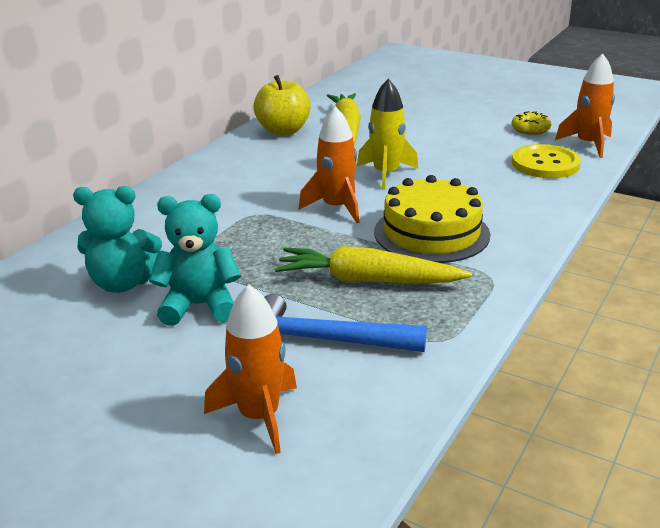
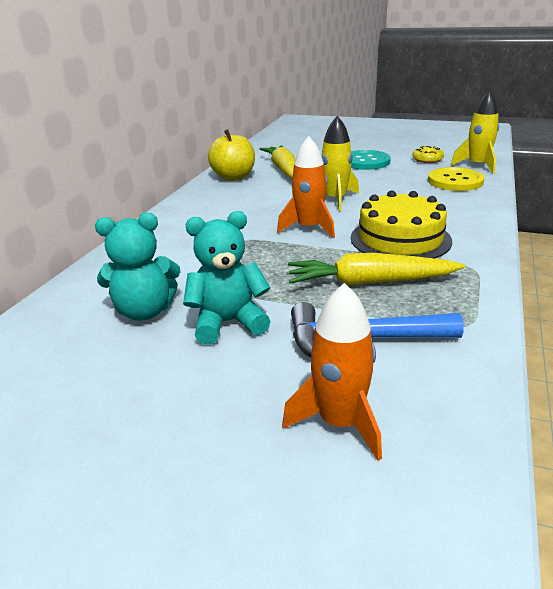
camera: 10 degrees left, 0 degrees up
(451, 125) = (365, 162): none -> turquoise button
(588, 144) = (477, 165): orange rocket -> yellow rocket

